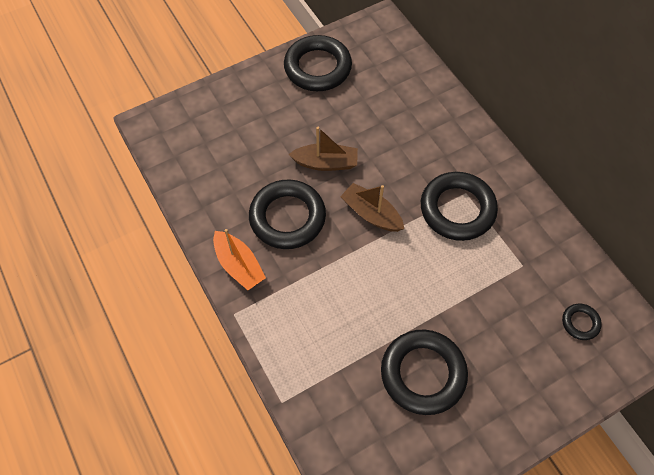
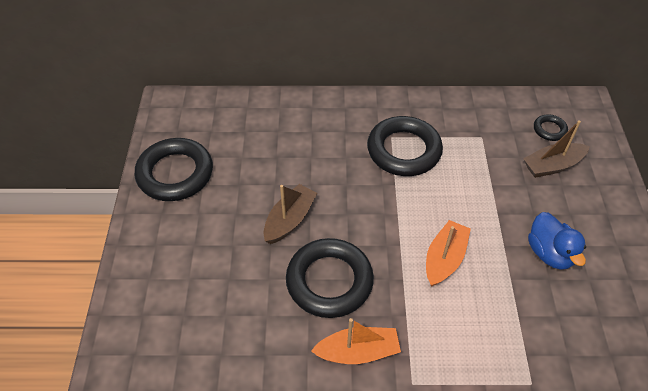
camera: 60 degrees left, 10 degrees down
(361, 290) = (444, 259): none -> orange boat
(371, 214) = (369, 212): brown boat -> brown boat (552, 166)
(423, 373) = (549, 253): black ring -> blue duck

